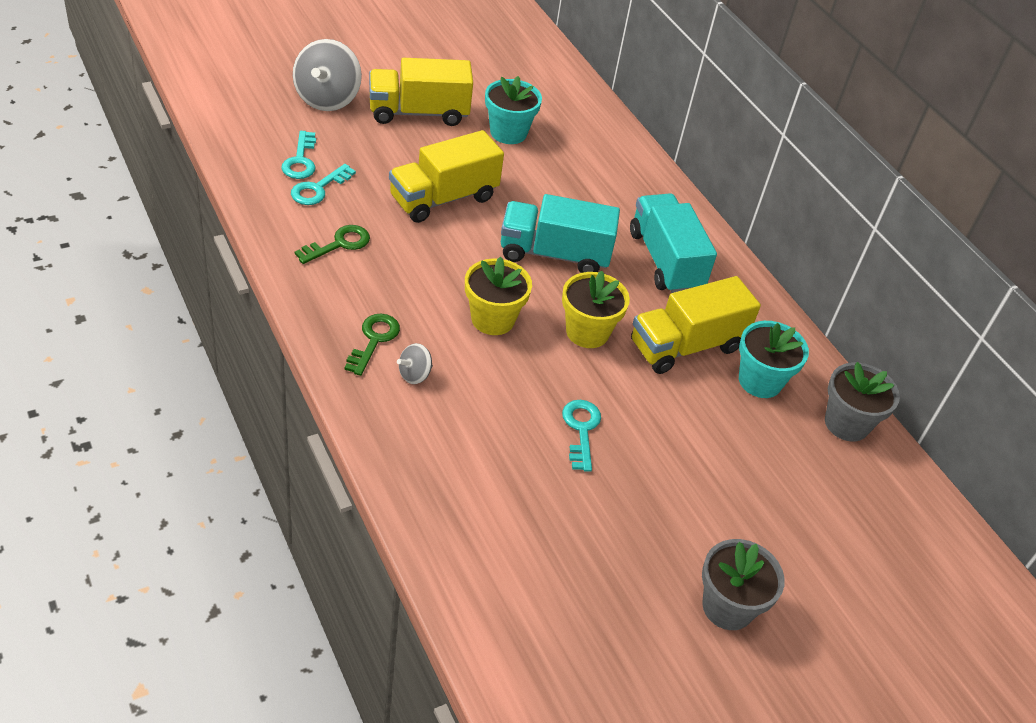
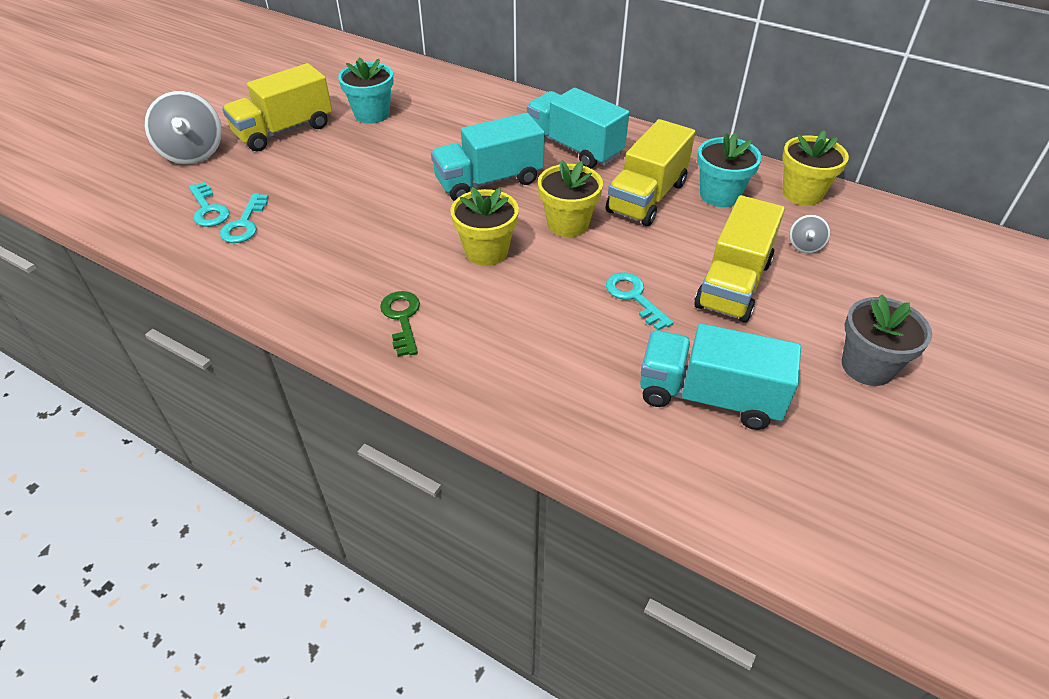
camera: 25 degrees left, 0 degrees up
(339, 244) = (302, 258): green key -> none
(414, 375) = (463, 328): grey spinning top -> grey spinning top (805, 246)
(443, 198) = (362, 182): yellow truck -> yellow truck (733, 284)
(561, 547) = (709, 396): none -> turquoise truck
(846, 423) = (802, 193): grey flower pot -> yellow flower pot

